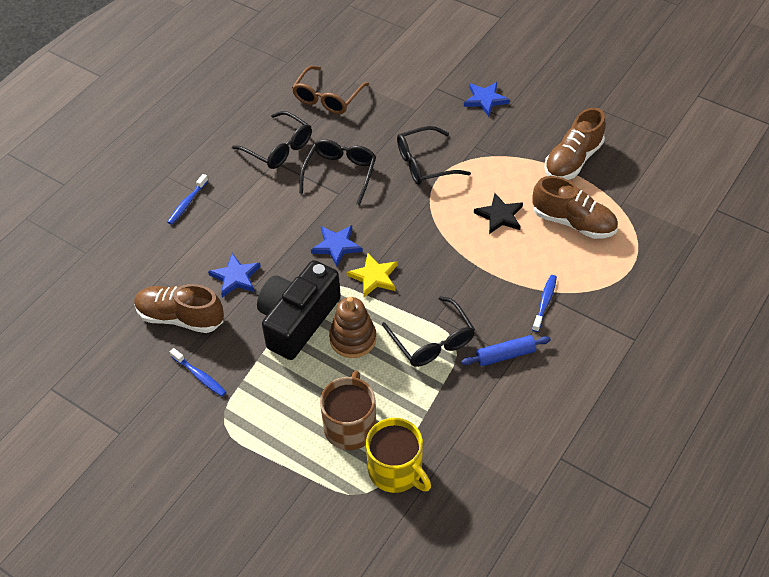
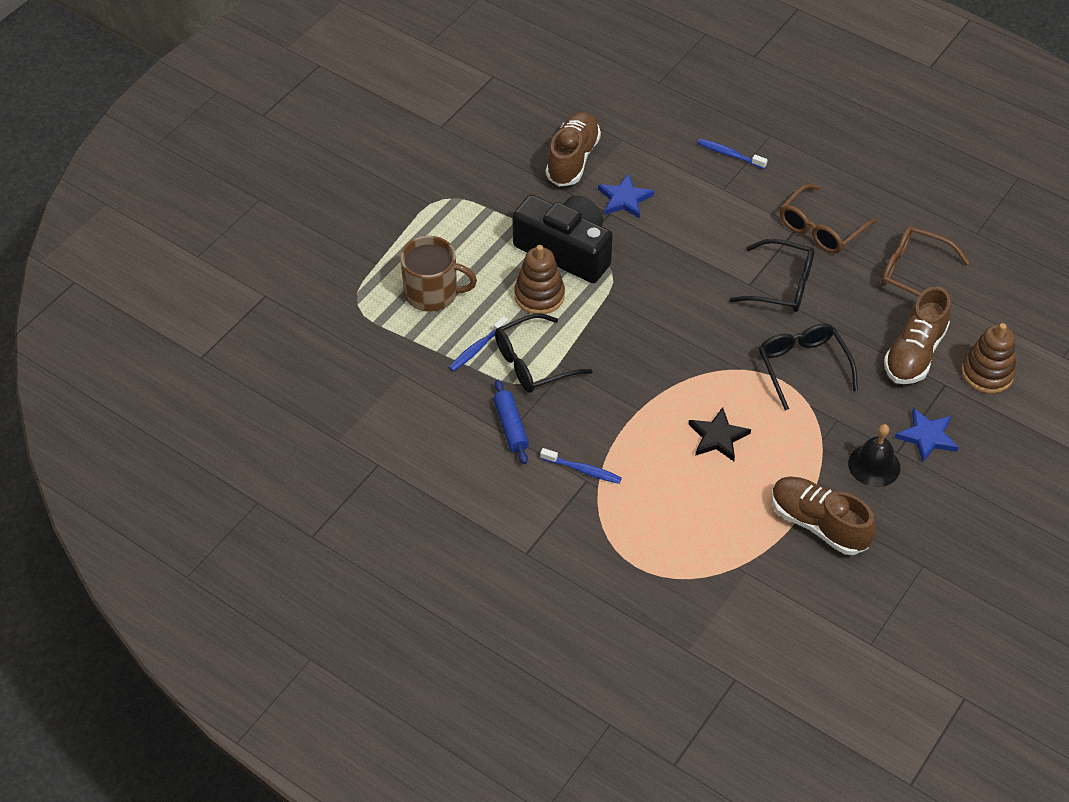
camera: 90 degrees right, 0 degrees up
(200, 376) = (500, 178): blue toothbrush -> blue toothbrush (477, 349)
(278, 148) = (820, 228): black glasses -> brown glasses
(336, 246) = (668, 282): blue star -> none
(374, 277) = (623, 314): yellow star -> none
(396, 470) = (378, 328): yellow mug -> none
(424, 66) = (987, 373): none -> brown stacking toy
(515, 128) = (874, 465): none -> black bell
(573, 222) = (708, 512): brown shoe -> brown shoe (914, 353)

